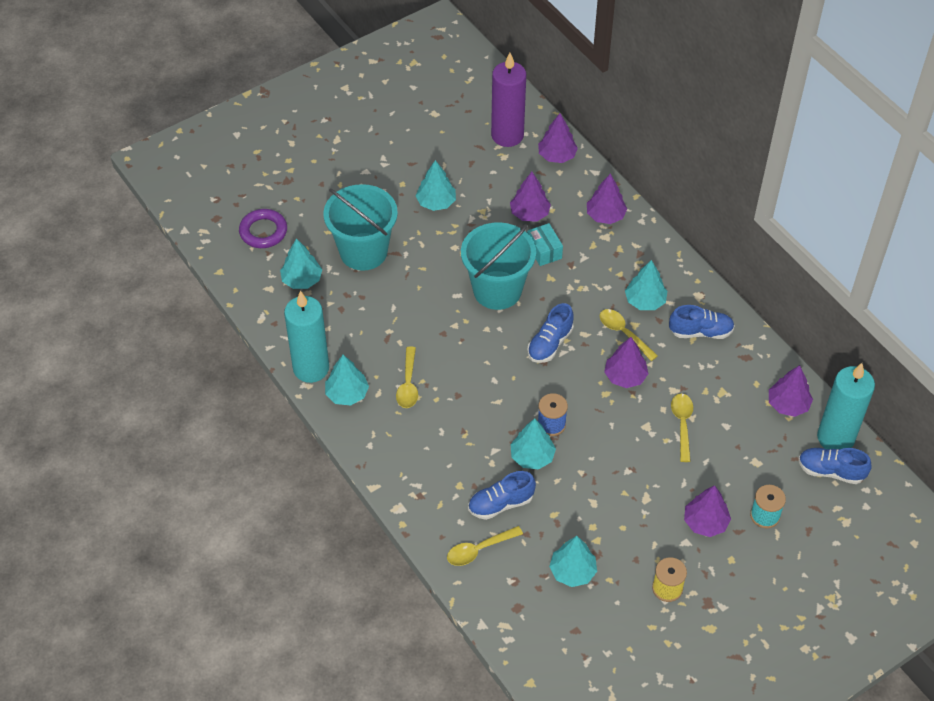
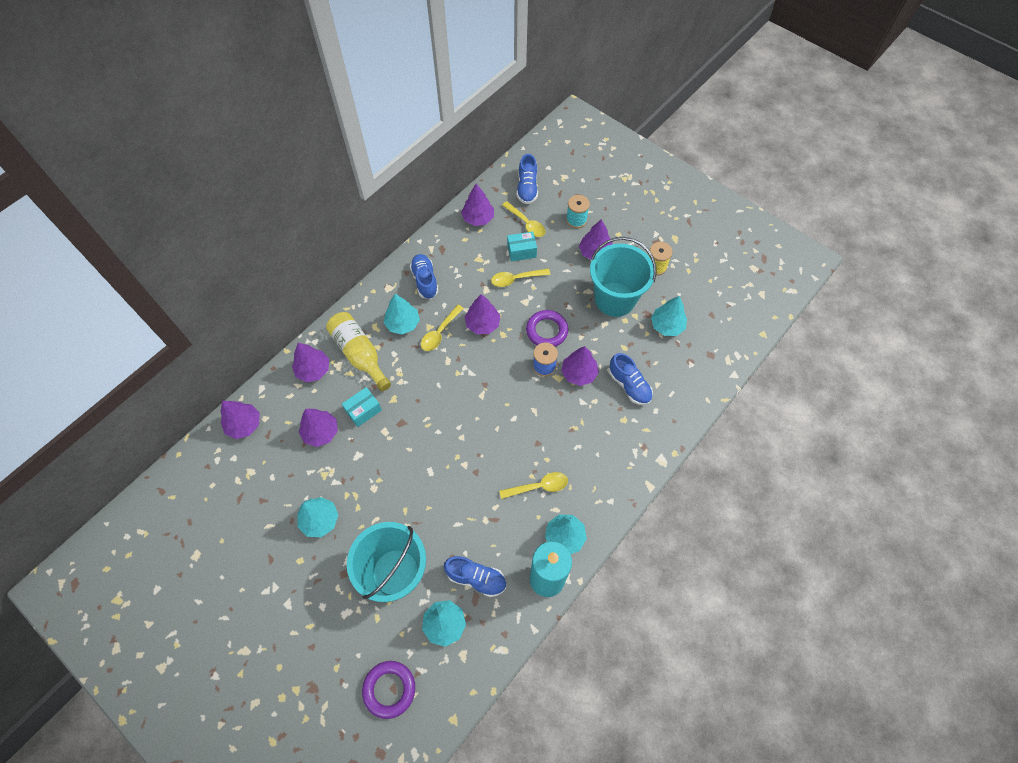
camera: 105 degrees left, 10 degrees up
(479, 550) = (674, 391): yellow spoon -> yellow spoon (526, 223)
(497, 290) = (417, 438): turquoise bucket -> turquoise bucket (615, 299)
(507, 135) = (221, 475): purple candle -> none
(532, 456) = (579, 373): turquoise tree -> purple tree
(550, 344) = (465, 384): blue shoe -> blue shoe (476, 578)
(599, 438) = (547, 331): none -> purple ring
(614, 257) = (359, 354): none -> yellow bottle
(724, 440) = (521, 251): none -> turquoise box
(835, 438) = (498, 188): turquoise candle -> none

